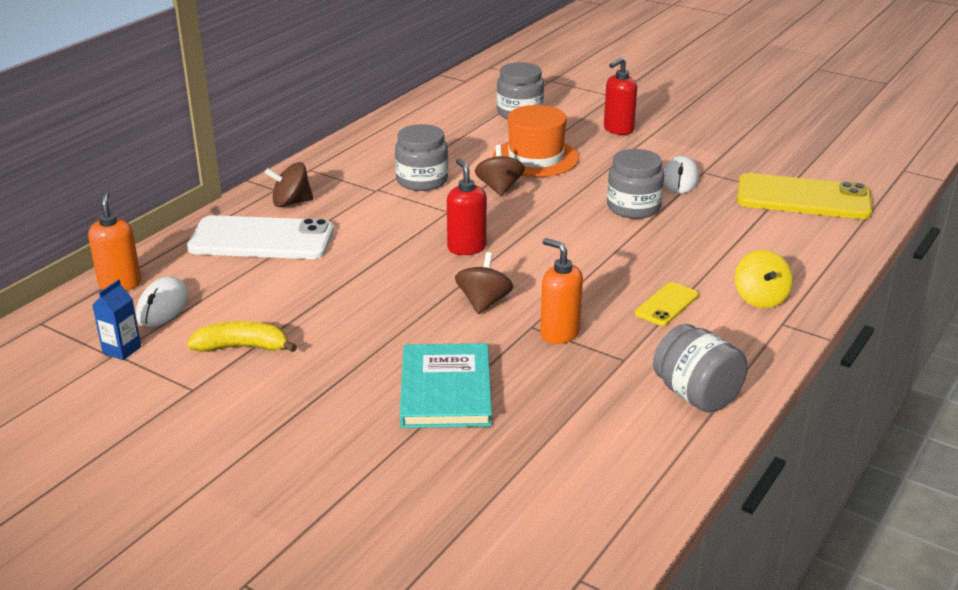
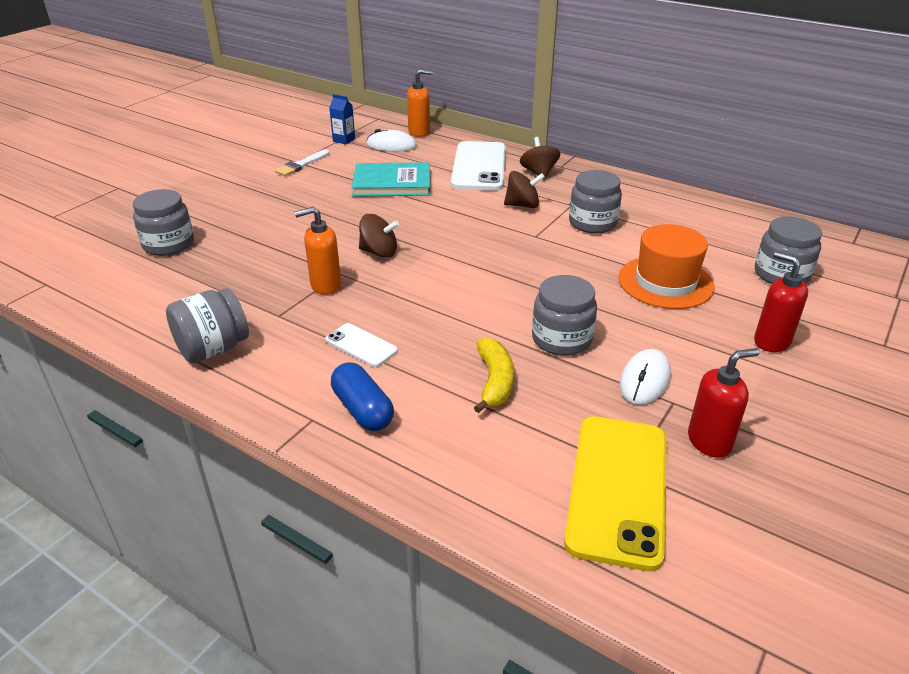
camera: 90 degrees right, 5 degrees up
(208, 383) = (301, 165): none -> white brush
(242, 347) = (337, 171): yellow banana -> yellow banana (494, 381)
(445, 390) = (265, 238): turquoise book -> turquoise book (392, 183)
(462, 476) = (168, 244): none -> grey jar
(466, 248) = (469, 245): red soap dispenser -> red soap dispenser (709, 441)
(499, 188) = (588, 261): brown spinning top -> brown spinning top (522, 205)
(559, 333) = (325, 285): orange soap dispenser -> orange soap dispenser turned 150 degrees counterclockwise
(666, 304) = (361, 345): yellow phone -> white phone
(680, 179) = (645, 380): white mouse -> white mouse turned 75 degrees counterclockwise
(760, 298) = (363, 410): yellow spinning top -> blue capsule

